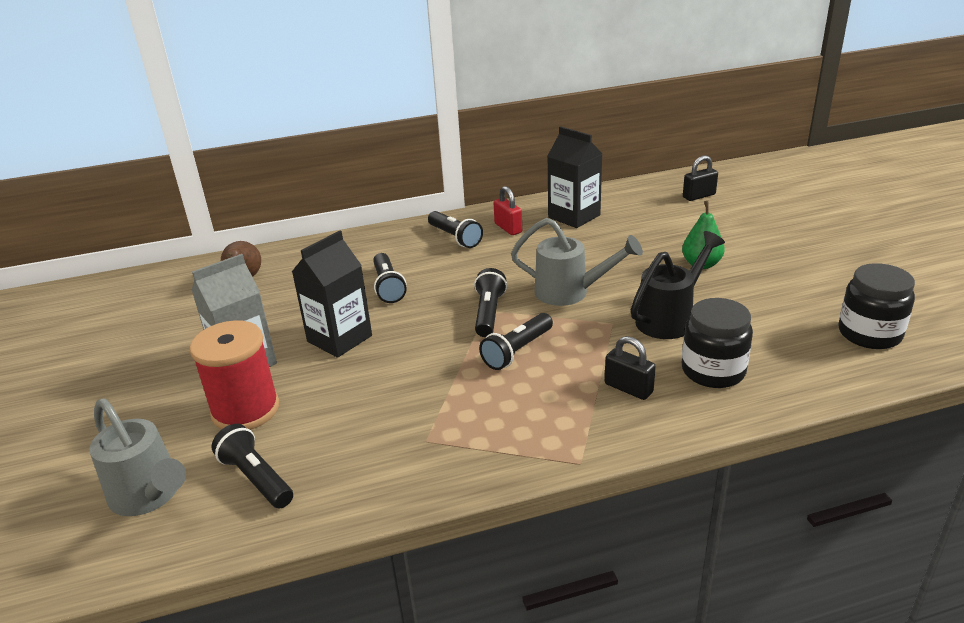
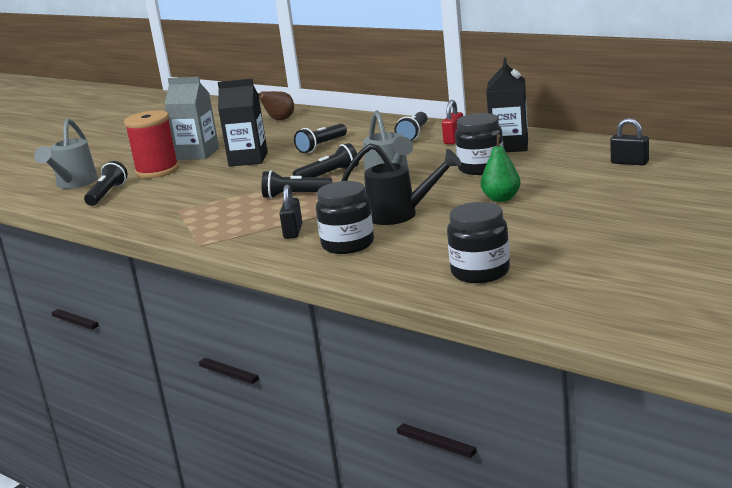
camera: 55 degrees right, 10 degrees down
(608, 245) = (481, 168): none -> black jar

